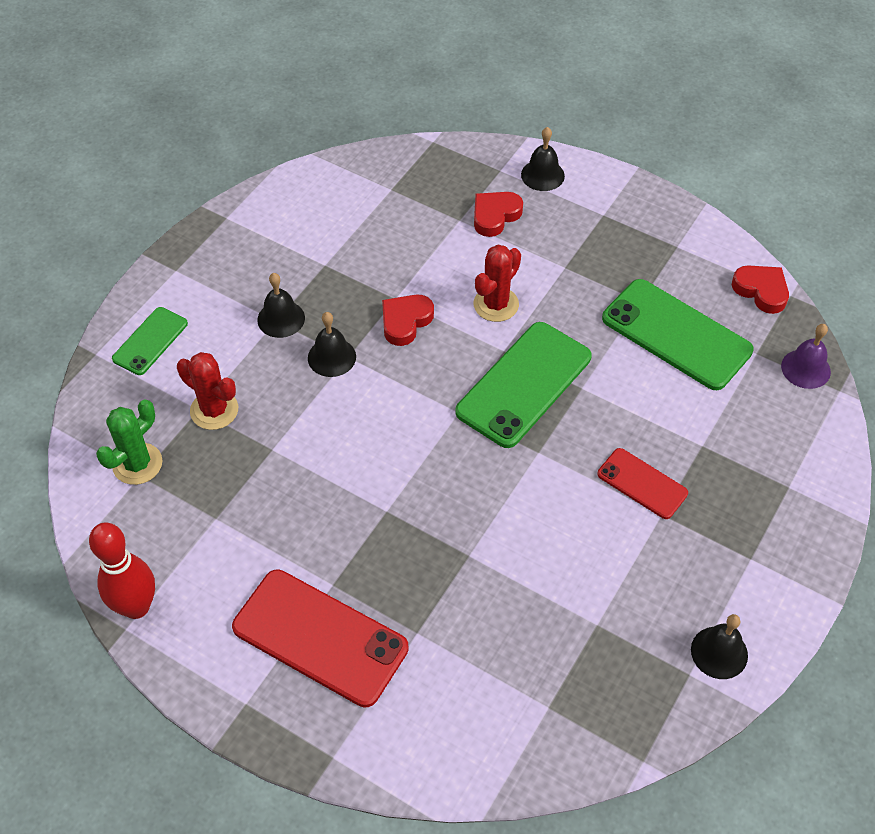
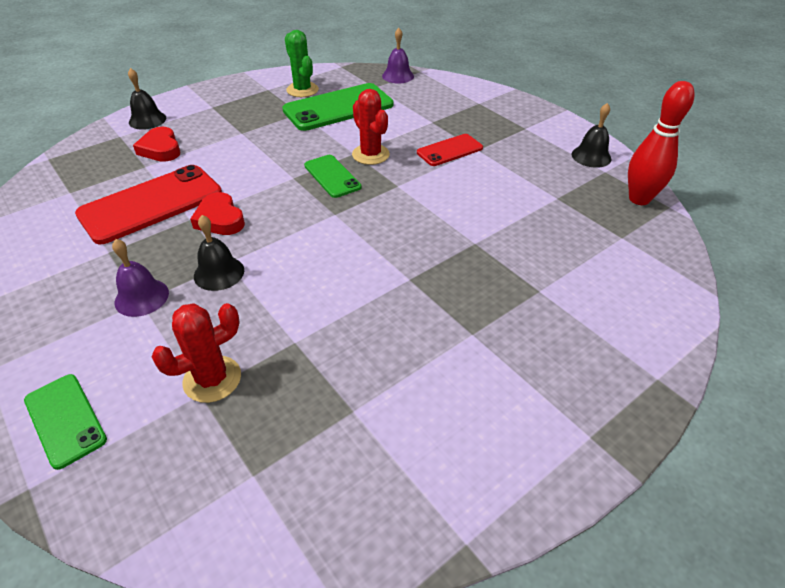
camera: 70 degrees left, 10 degrees down
(136, 607) = (439, 522): red bowling pin -> red bowling pin (639, 199)
(137, 464) = (234, 475): green cactus -> green cactus (302, 90)
(281, 319) = (141, 297): black bell -> purple bell
(320, 637) = (527, 356): red phone -> red phone (151, 204)
(496, 304) = (246, 170): red cactus -> red cactus (370, 155)
(524, 384) = (332, 176): green phone -> green phone, size x0.55
(761, 291) = (329, 73): red heart -> none

